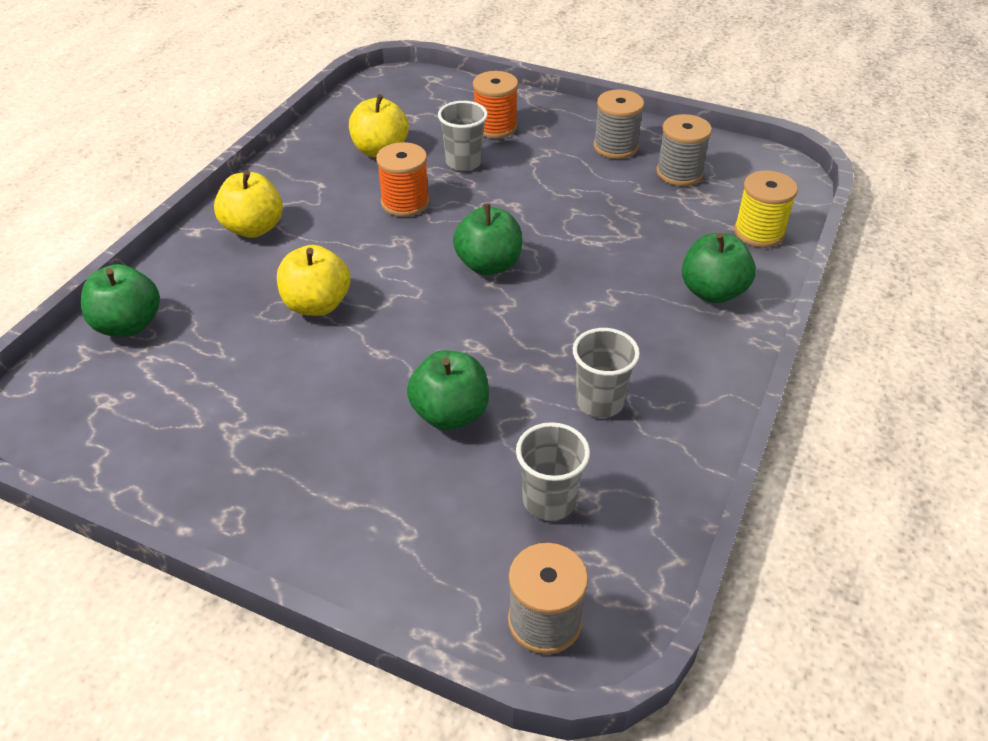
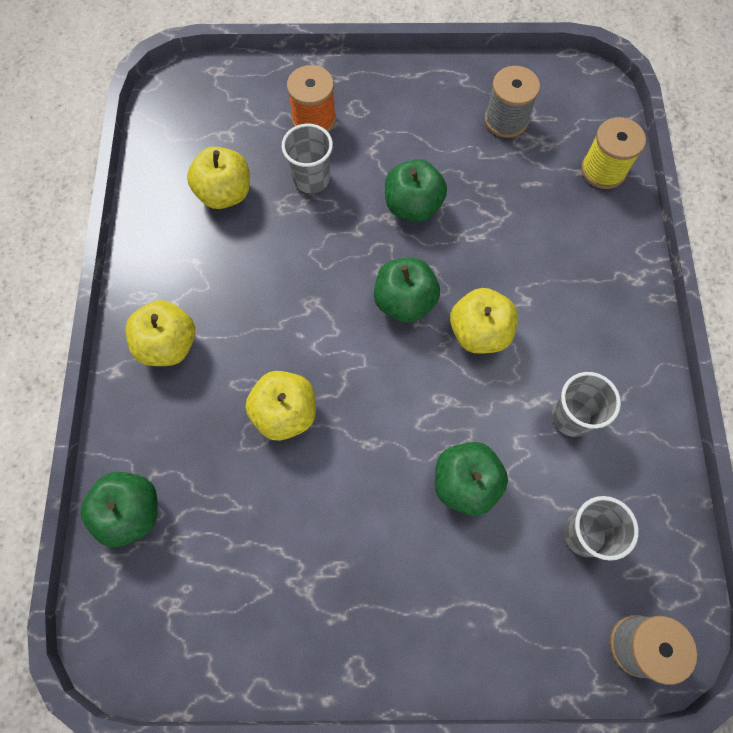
camera: 25 degrees left, 25 degrees up
(405, 203) = (288, 254): orange spool -> none
(547, 308) = (479, 332): none -> yellow apple
(615, 147) = (435, 106): grey spool -> none
(712, 292) = (599, 256): green apple -> green apple (413, 206)

